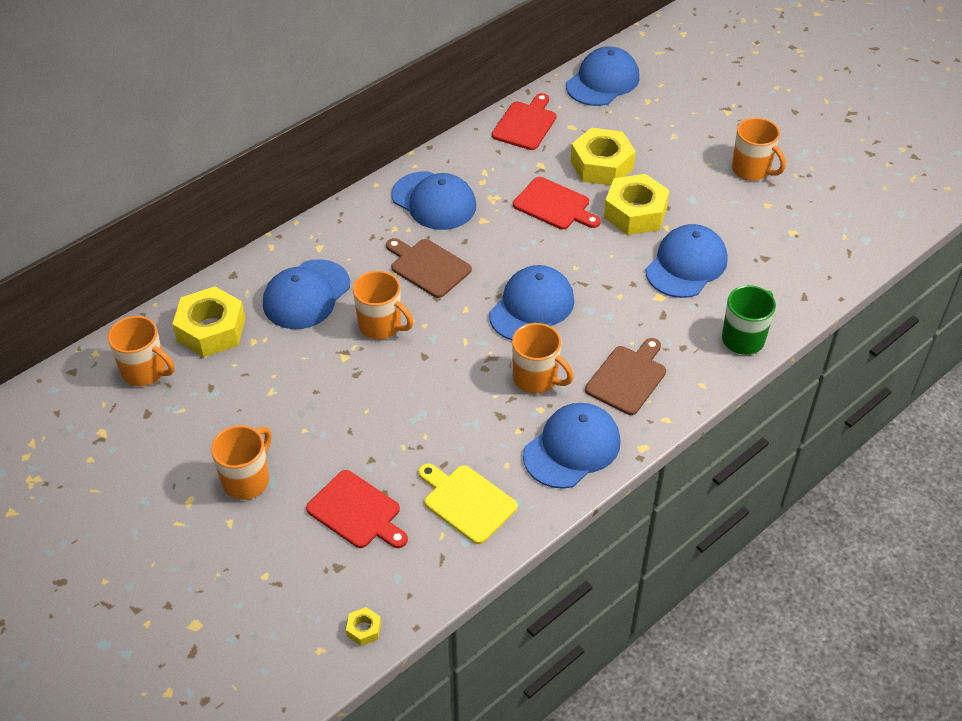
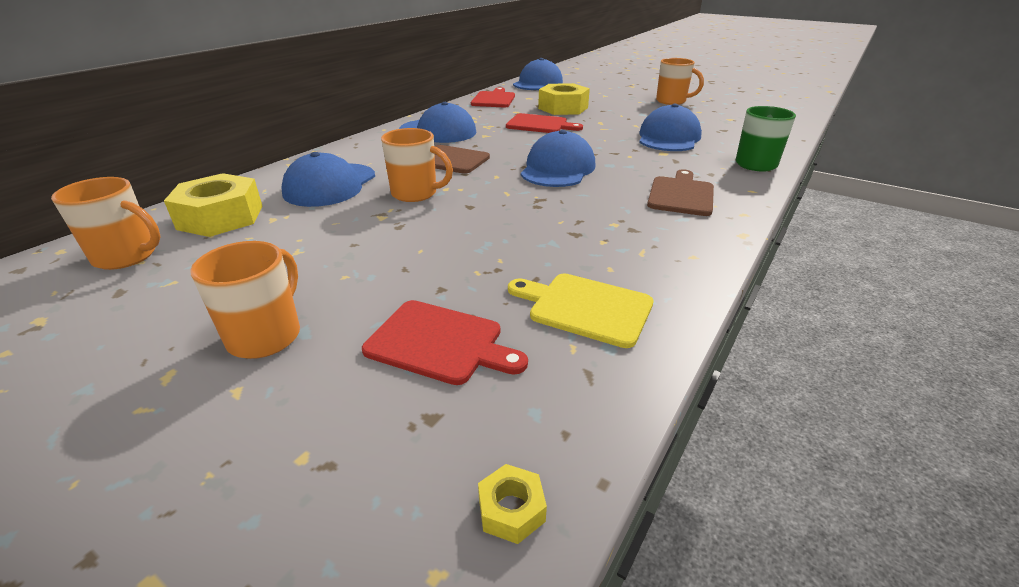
camera: 15 degrees left, 15 degrees down
(536, 379) = (594, 206): orange mug -> none
(572, 448) = (671, 245): blue cap -> none
(635, 213) = (606, 122): yellow nut -> none

